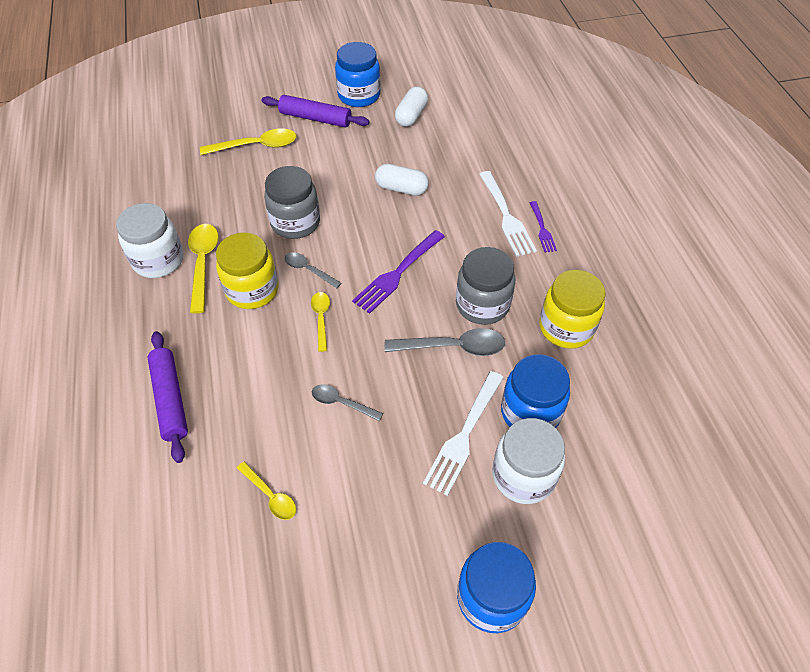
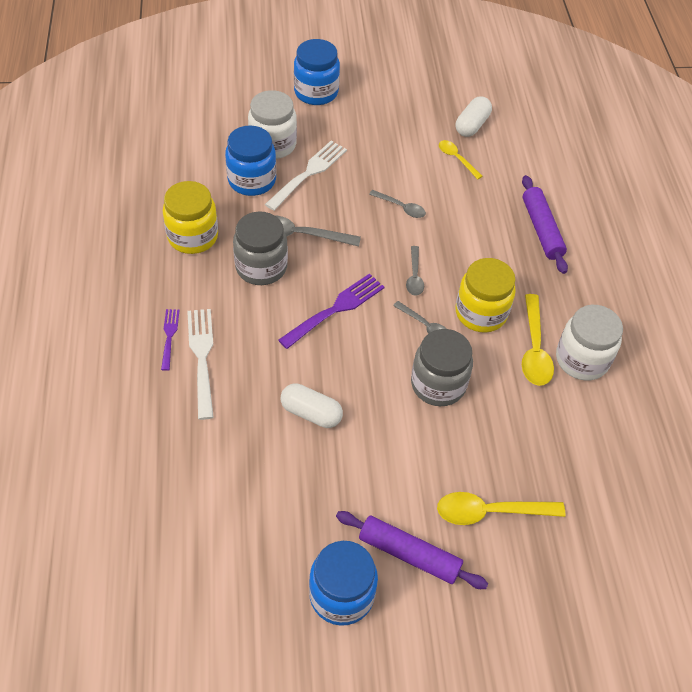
camera: 175 degrees left, 0 degrees up
(321, 318) = (414, 276): yellow spoon -> grey spoon
(411, 116) = (272, 538): white capsule -> white capsule (472, 125)

